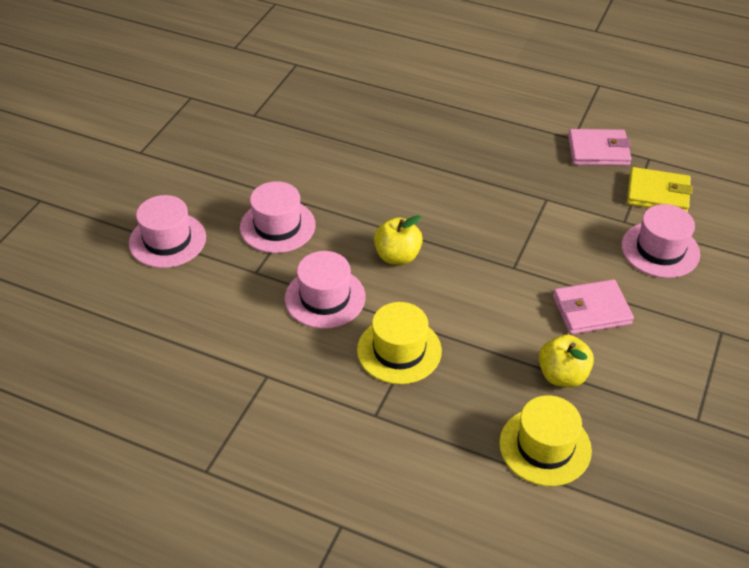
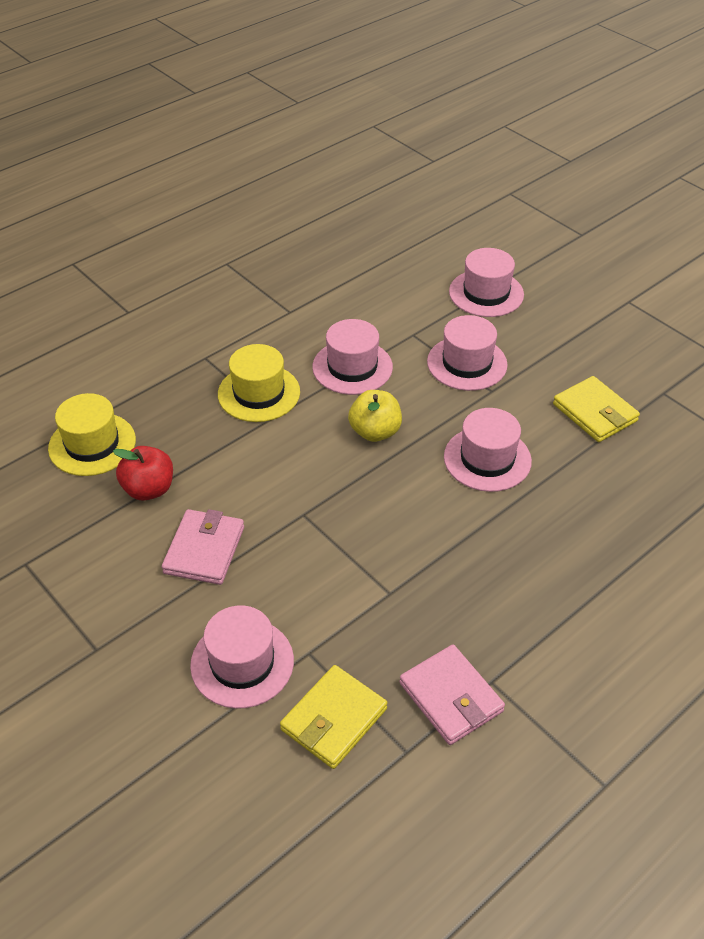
camera: 115 degrees right, 0 degrees up
(297, 143) = (595, 413): none -> yellow wallet
(385, 186) = (487, 459): none -> pink hat
(562, 375) = (149, 489): yellow apple -> red apple
(598, 151) = (451, 697): pink wallet -> pink wallet turned 60 degrees counterclockwise

